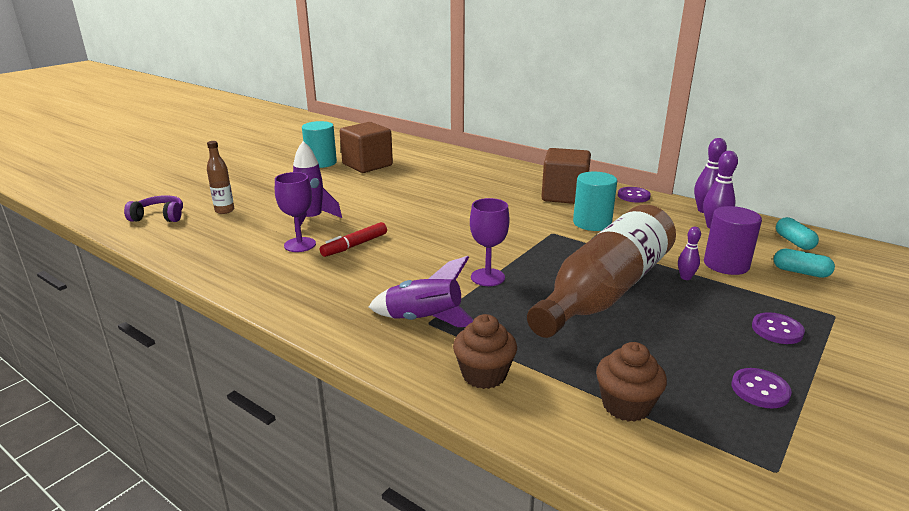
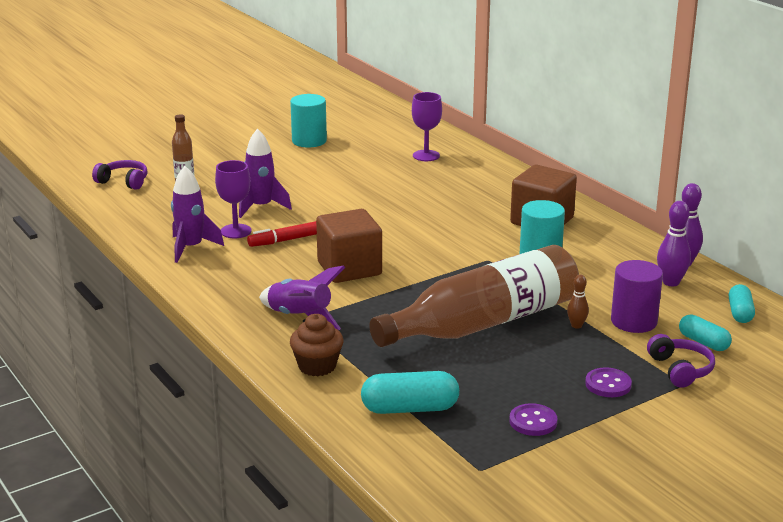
camera: 20 degrees right, 0 degrees up
(262, 268) = (191, 248): none -> purple rocket
(367, 165) = (356, 151): brown cube -> brown cube (349, 268)
(487, 277) = (385, 291): purple goblet -> purple goblet (426, 156)
(626, 405) = (410, 408): brown cupcake -> turquoise capsule
(633, 196) = (620, 234): purple button -> none
(685, 277) = (576, 325): purple bowling pin -> brown bowling pin
(815, 301) = (680, 369): none -> purple headphones

